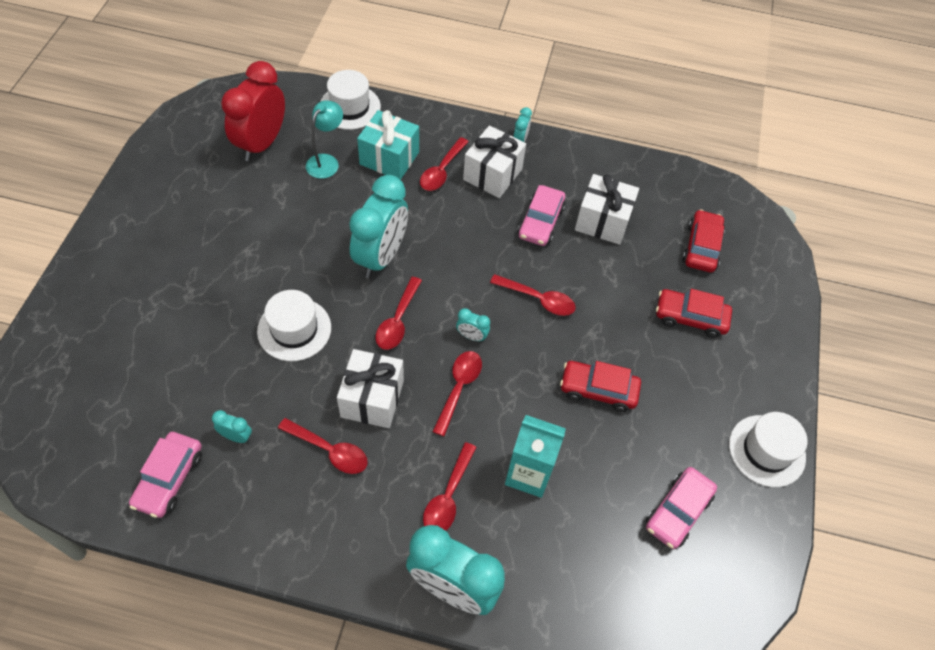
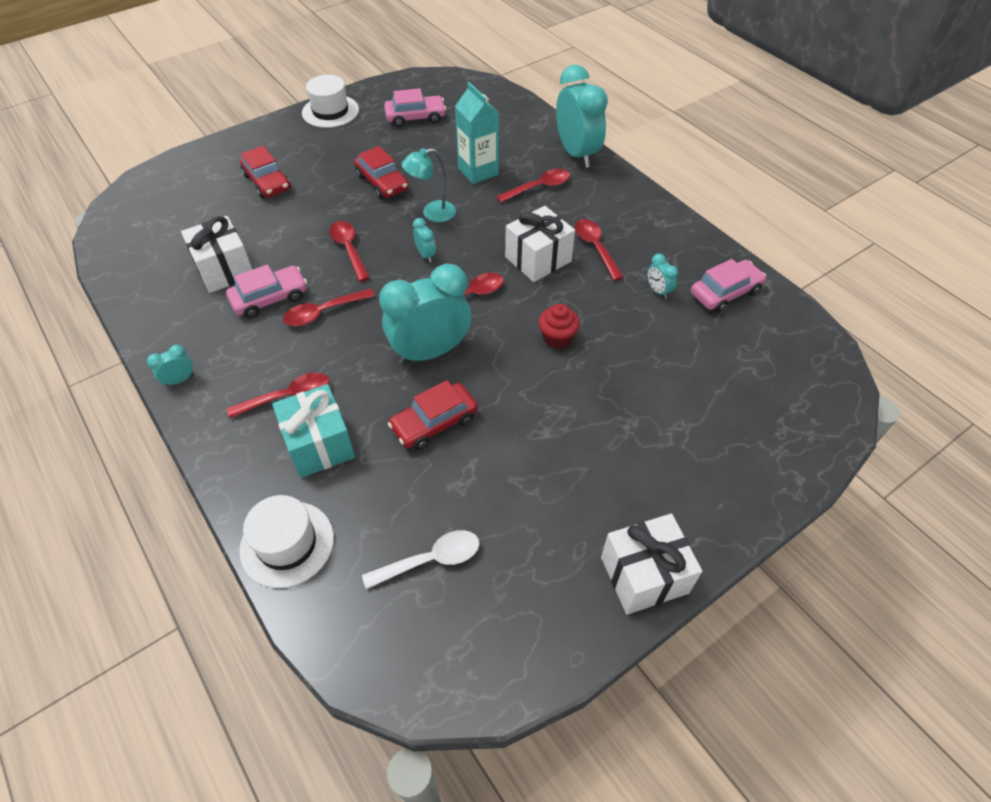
camera: 135 degrees left, 5 degrees down
(262, 144) = (431, 560): red clock -> white spoon
(294, 329) = (557, 337): white hat -> red cupcake
(326, 161) = (384, 484): turquoise lamp -> turquoise lamp (432, 213)
(459, 388) = (471, 232): red spoon -> red spoon (323, 312)
(492, 174) = (250, 363): white gift -> white gift (644, 575)
(701, 247) = (189, 212): red car -> red car (434, 423)

